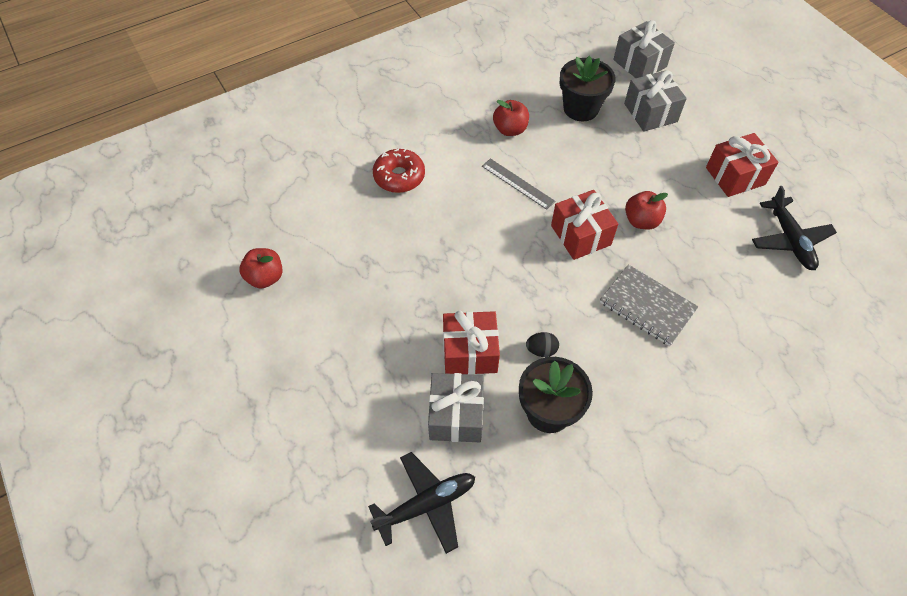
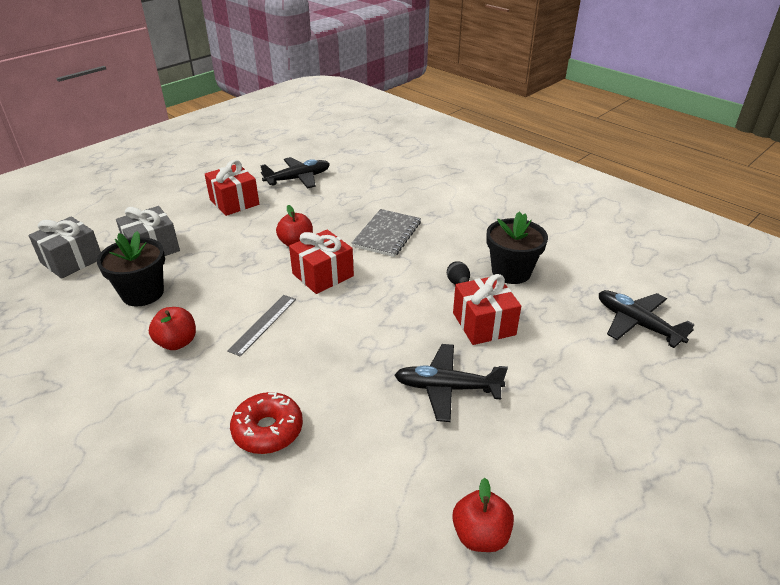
camera: 105 degrees left, 20 degrees down
(399, 296) = (446, 388): none -> black plane
(456, 415) = (550, 321): grey gift -> none

